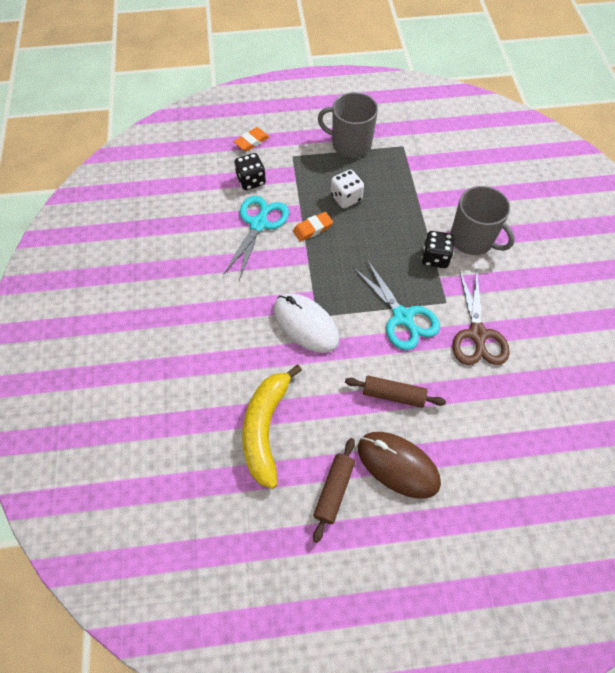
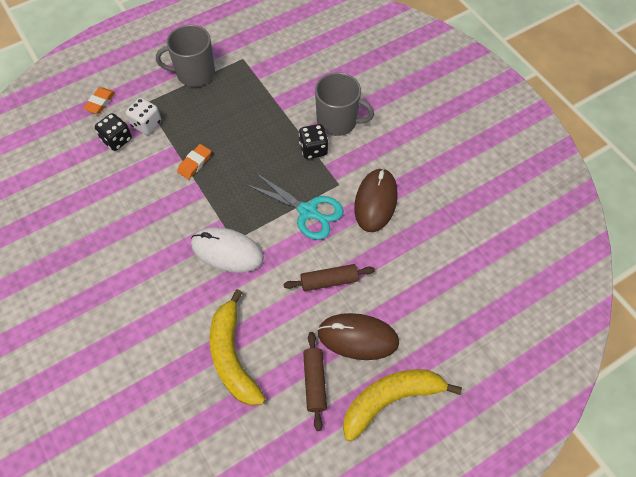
camera: 25 degrees left, 0 degrees up
(258, 224) = (143, 178): turquoise scissors -> none
(346, 198) = (212, 124): white dice -> white dice (146, 124)
(404, 545) = (390, 400): none -> yellow banana
(477, 334) = (375, 201): brown scissors -> brown mouse

